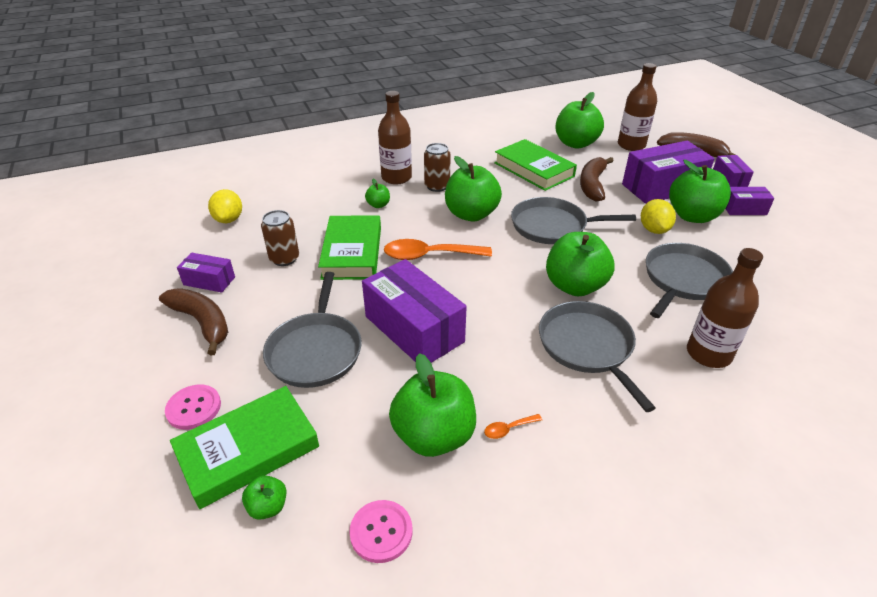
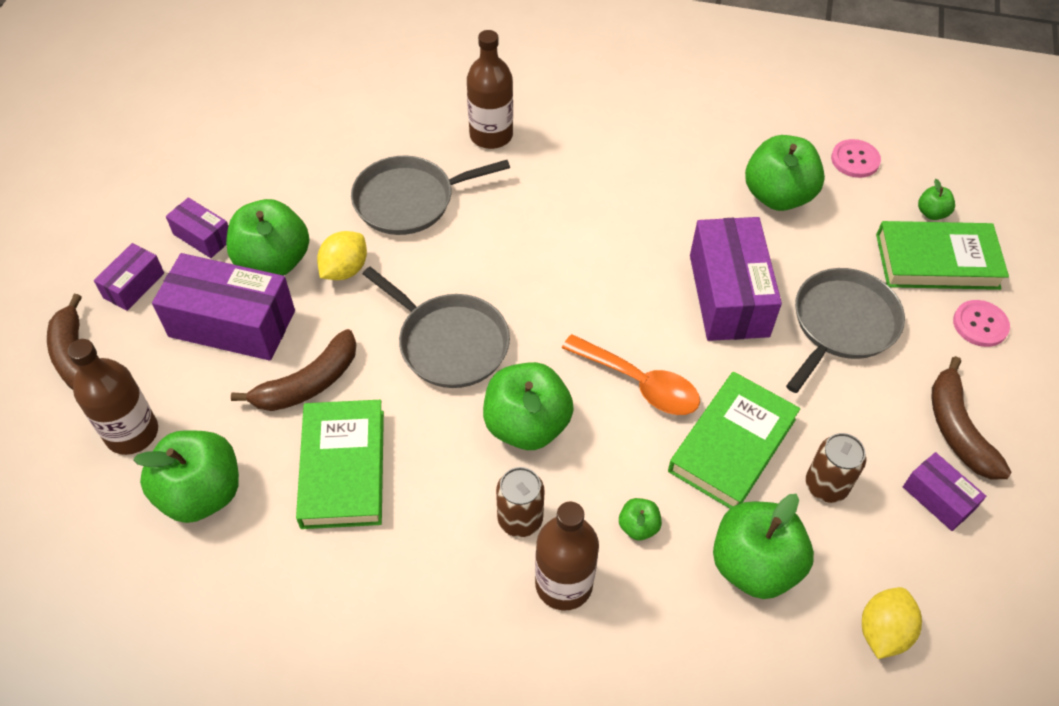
camera: 145 degrees left, 15 degrees up
(508, 429) = (715, 171): orange spoon -> none
(575, 286) = (522, 253): green apple -> green apple (754, 565)
(587, 347) = (583, 192): grey pan -> none

